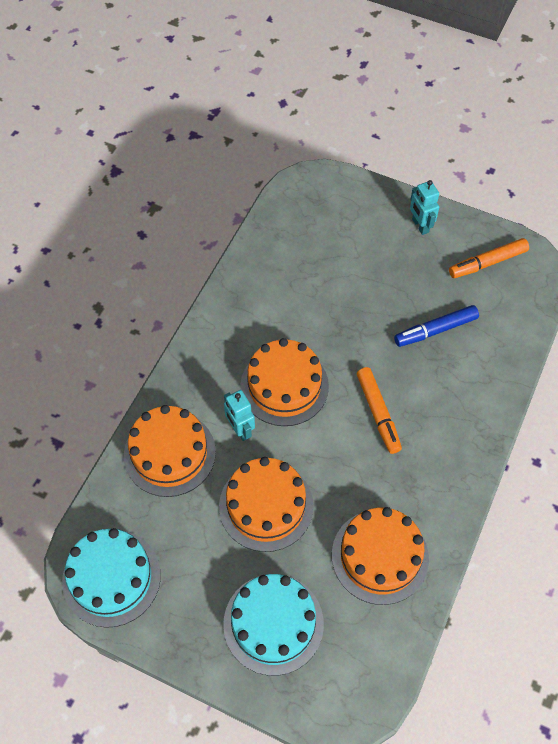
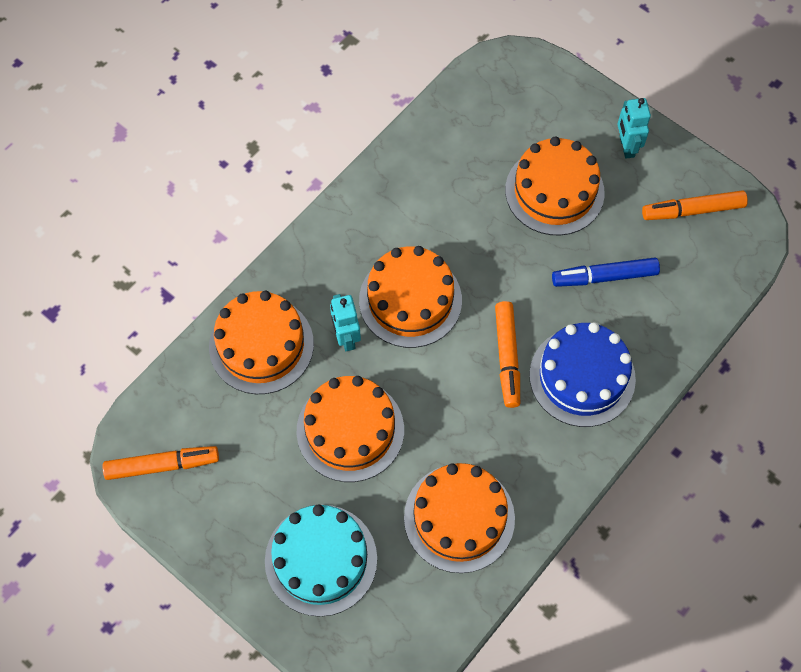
camera: 15 degrees right, 5 degrees up
(111, 578) = (162, 465): turquoise cake -> orange marker
(374, 272) = (554, 191): none -> orange cake
(443, 414) = (582, 377): none -> blue cake

